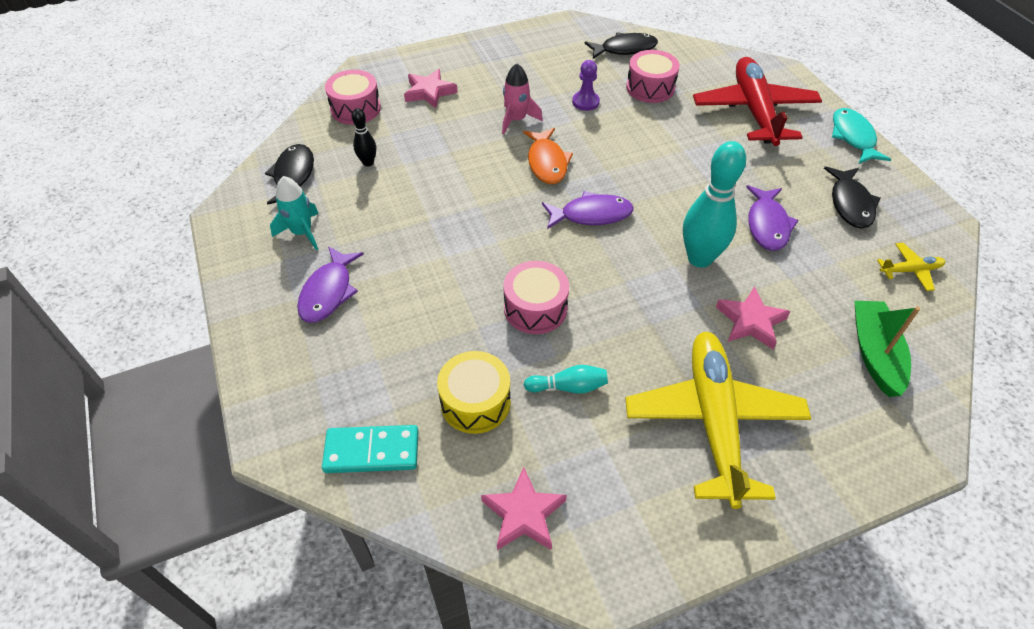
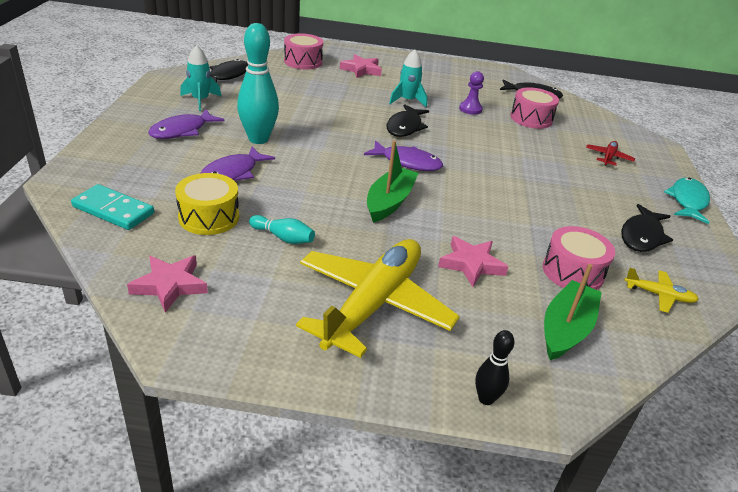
camera: 25 degrees right, 15 degrees down
(368, 163) = (281, 86): black bowling pin -> black bowling pin (486, 398)
(516, 120) = (407, 101): pink rocket -> turquoise rocket
(535, 308) = (308, 190): pink drum -> pink drum (572, 272)
(547, 163) = (405, 127): orange fish -> black fish
(620, 281) = (389, 202): none -> green boat
(699, 258) = (468, 215): turquoise bowling pin -> turquoise bowling pin (258, 139)
(754, 111) = (608, 157): red plane -> red plane, size x0.42
(767, 225) = (549, 219): purple fish -> purple fish (232, 173)

